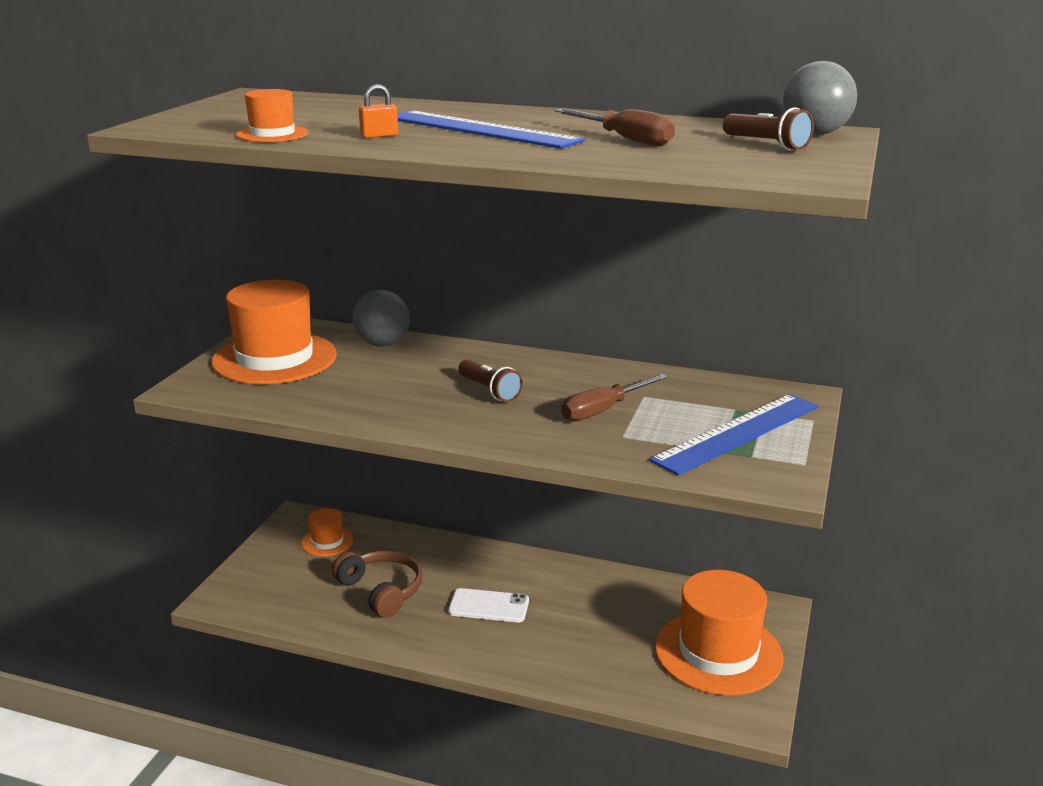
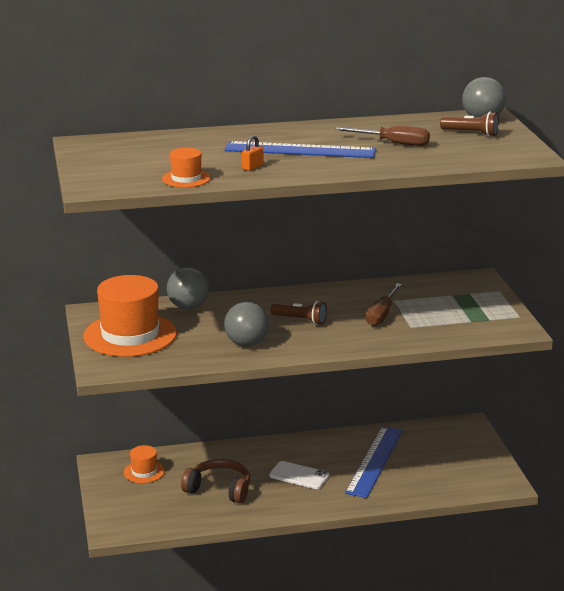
camera: 30 degrees left, 0 degrees up
(384, 402) = (246, 344): none -> grey ball
(488, 606) = (299, 476): white phone -> white phone turned 45 degrees clockwise
(718, 652) = (458, 457): orange hat -> none
(737, 433) = (468, 308): blue ruler -> blue ruler (374, 461)

